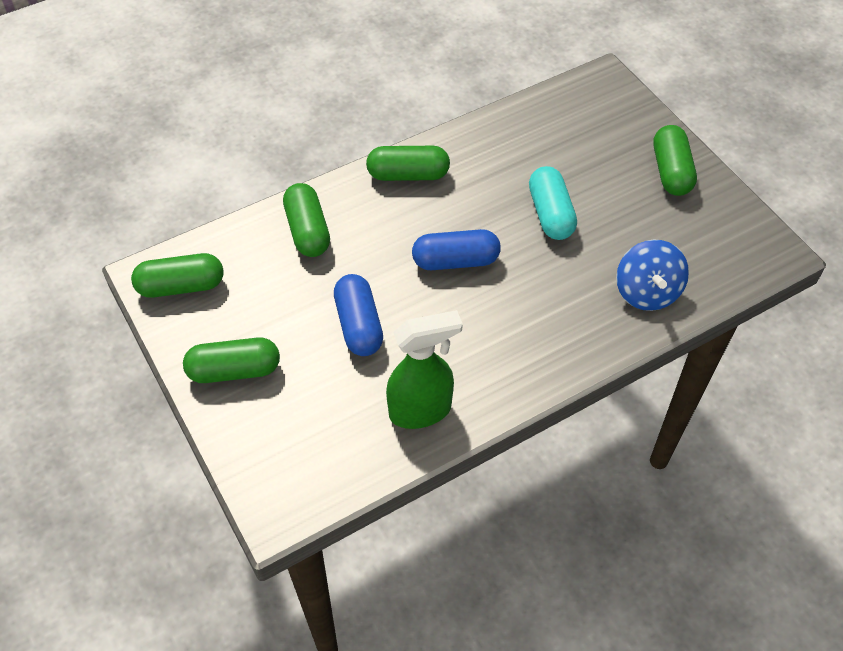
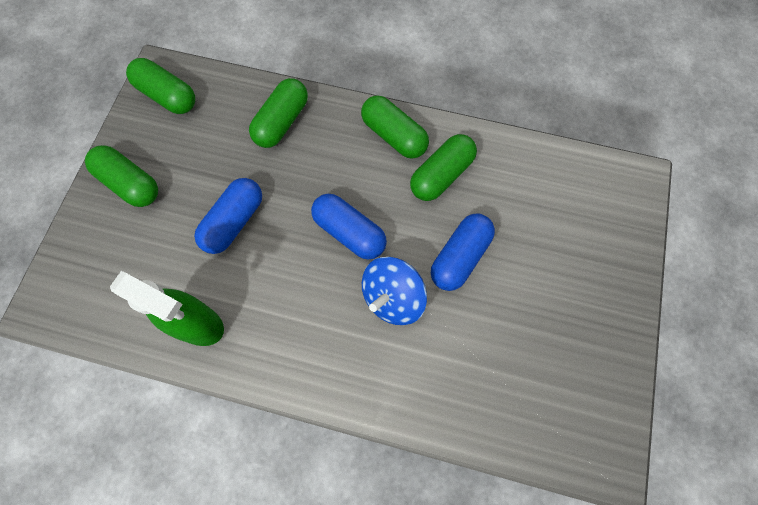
camera: 45 degrees right, 15 degrees up
(550, 214) = (460, 257): turquoise capsule -> blue capsule
(647, 292) = (458, 391): blue spinning top -> blue spinning top (392, 298)
(671, 171) = (600, 307): green capsule -> green capsule (441, 175)

